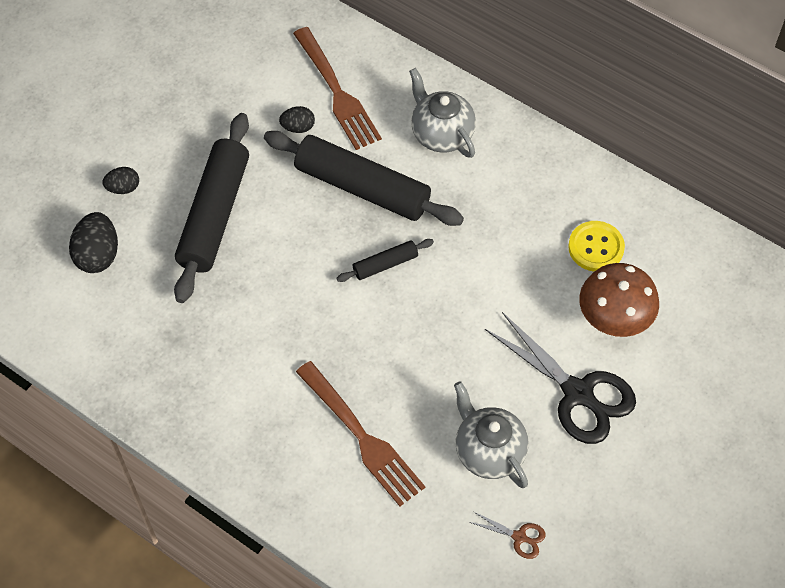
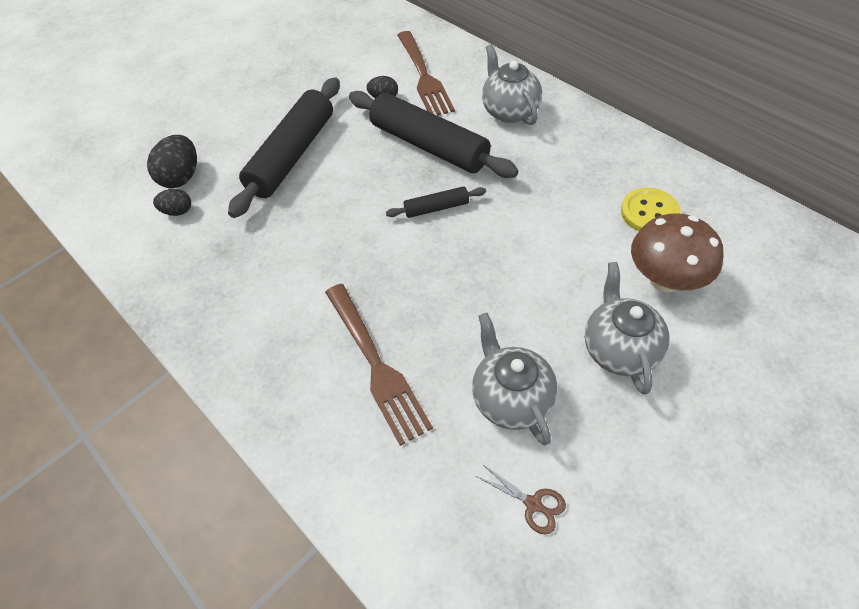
camera: 15 degrees right, 5 degrees down
(123, 188) = (223, 130): black egg -> black egg (178, 211)
(577, 393) = (619, 349): black scissors -> grey teapot

